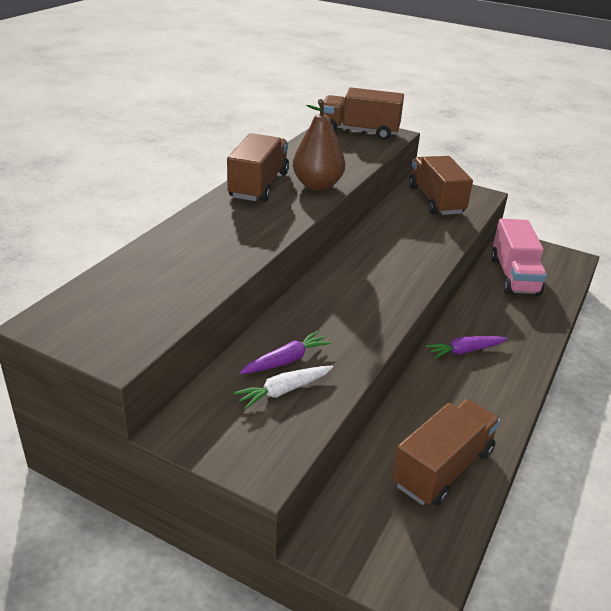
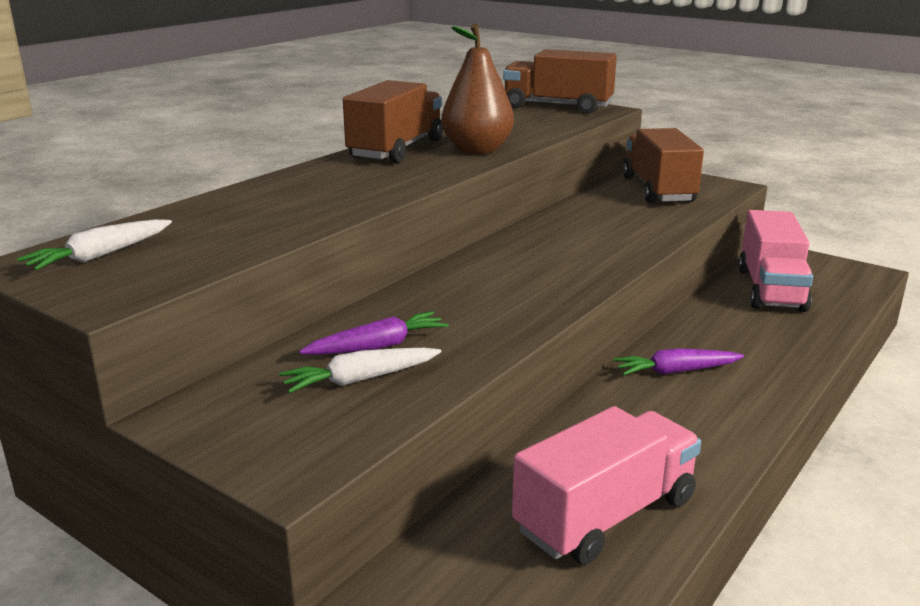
camera: 10 degrees right, 10 degrees down
(92, 312) = (100, 256): none -> white carrot
(443, 468) = (605, 515): brown truck -> pink truck

